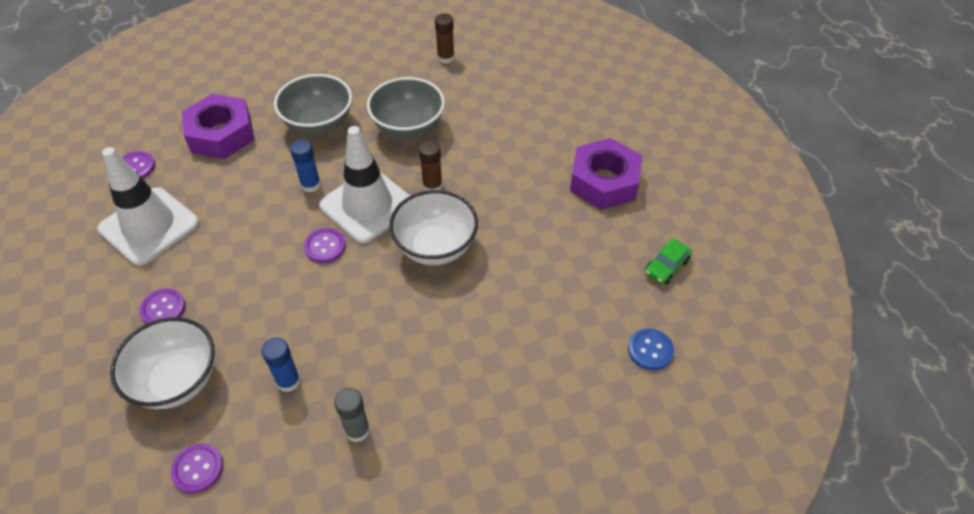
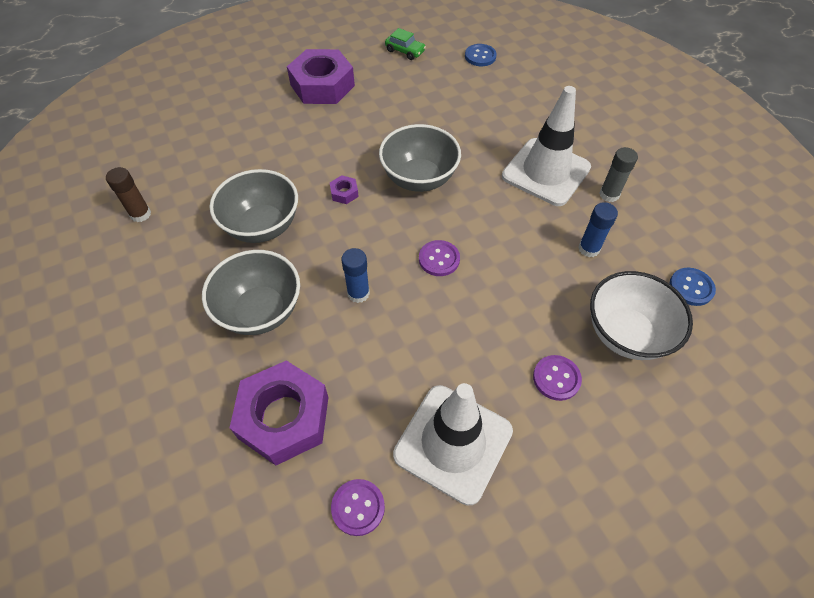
camera: 100 degrees left, 5 degrees up
(198, 469) = (691, 287): purple button -> blue button
(367, 205) = (379, 237): white traffic cone -> white traffic cone (546, 172)
(432, 186) = (344, 193): brown glue stick -> purple nut
(435, 247) = (419, 178): white bowl -> grey bowl

